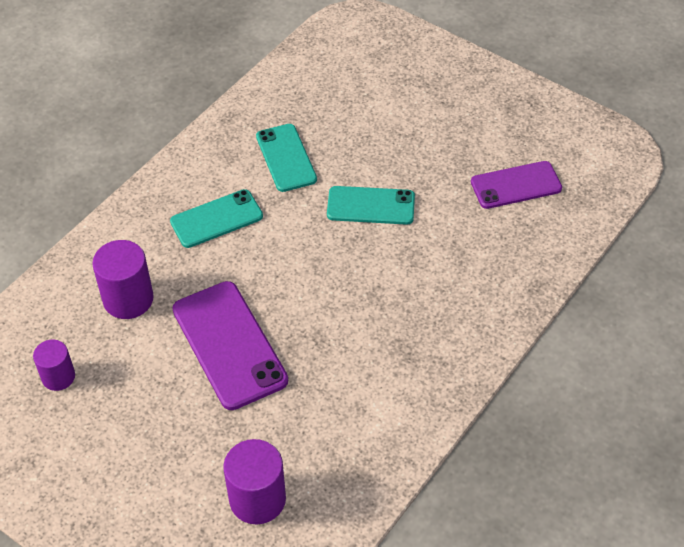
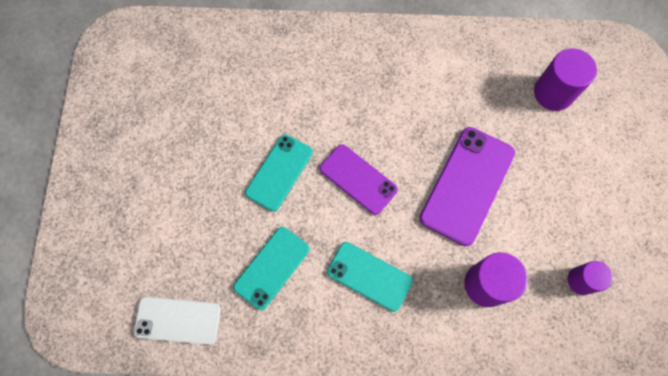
camera: 125 degrees left, 20 degrees up
(297, 82) = (178, 320): none -> white phone
(371, 206) = (279, 172): turquoise phone -> turquoise phone turned 60 degrees clockwise
(516, 185) = (194, 88): purple phone -> purple phone (358, 179)

